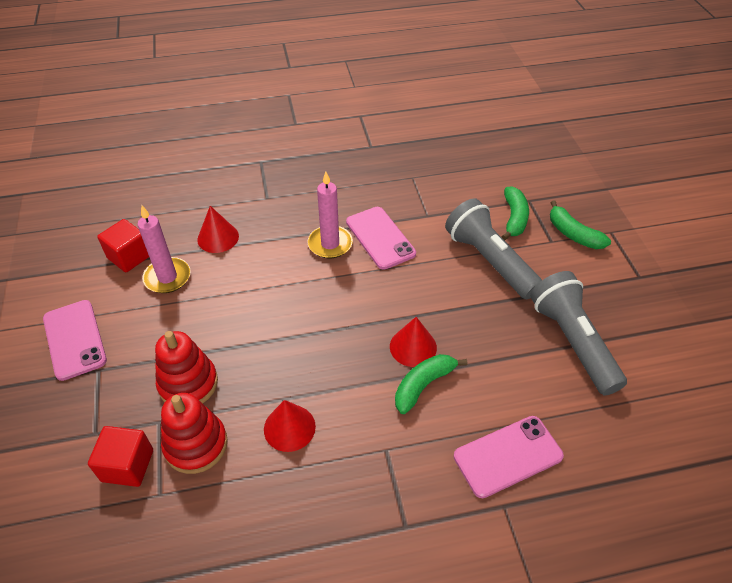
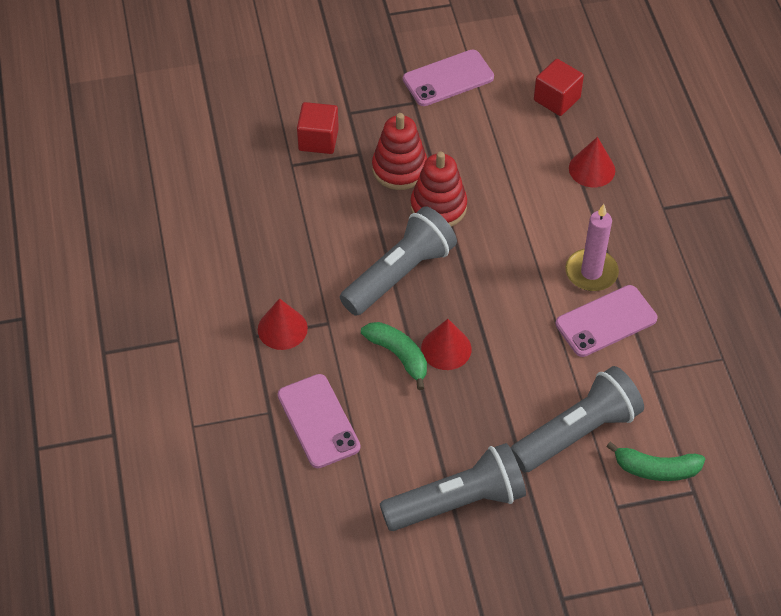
camera: 90 degrees right, 5 degrees up
(167, 277) = (530, 134): pink candle -> none
(196, 444) = (336, 182): red stacking toy -> red stacking toy (438, 207)
(289, 427) = (352, 248): red cone -> red cone (282, 328)
(325, 384) = (399, 274): none -> grey flashlight
(573, 234) = (633, 535): green banana -> none

